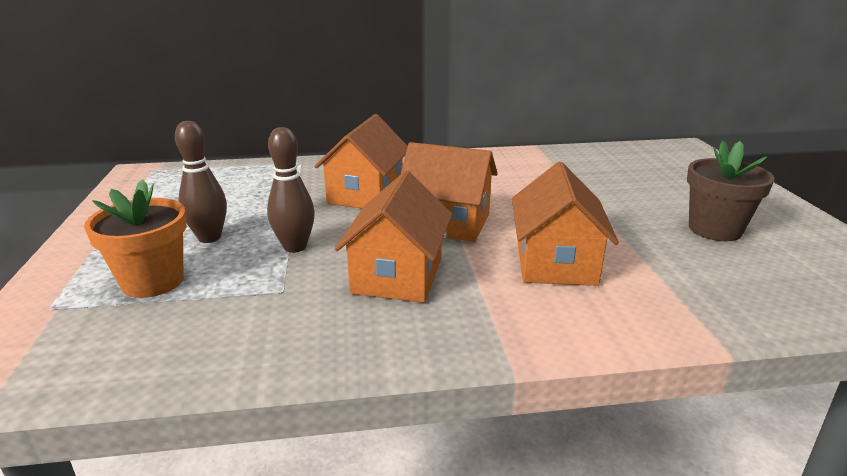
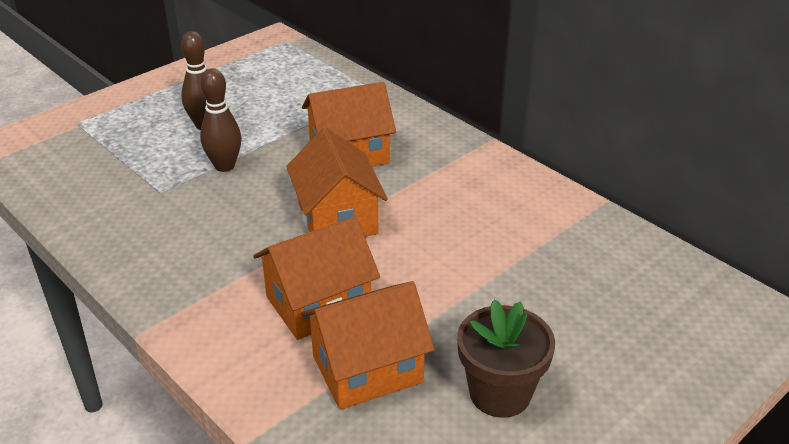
camera: 55 degrees right, 10 degrees up
(153, 281) = (131, 138): orange flower pot -> none
(397, 275) = (224, 230): orange house -> orange house (367, 369)

